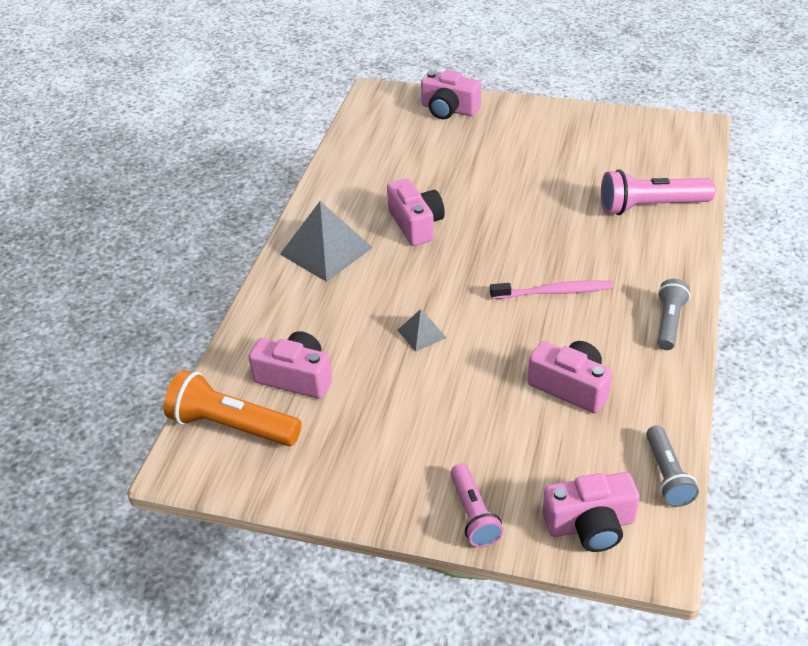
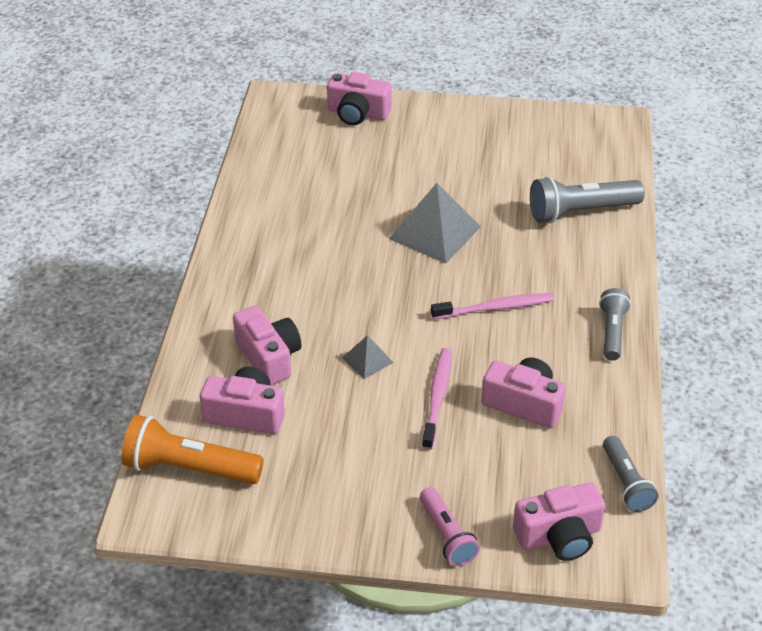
camera: 10 degrees left, 0 degrees up
(326, 251) = (252, 278): grey pyramid -> grey pyramid (434, 232)
(416, 224) = (343, 243): pink camera -> pink camera (269, 357)
(485, 374) = (437, 397): none -> pink toothbrush
(651, 206) = (581, 212): pink flashlight -> grey flashlight

